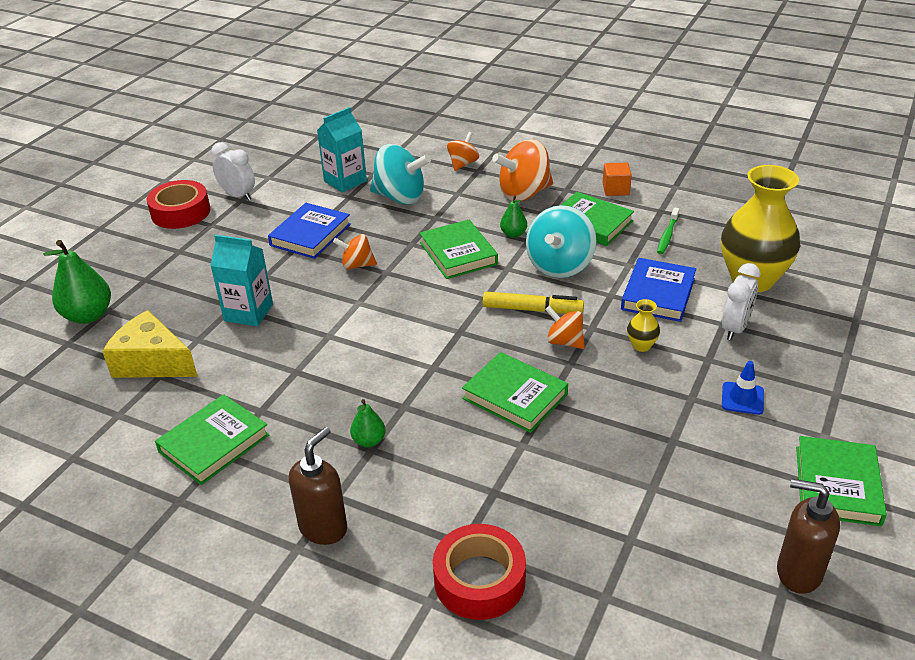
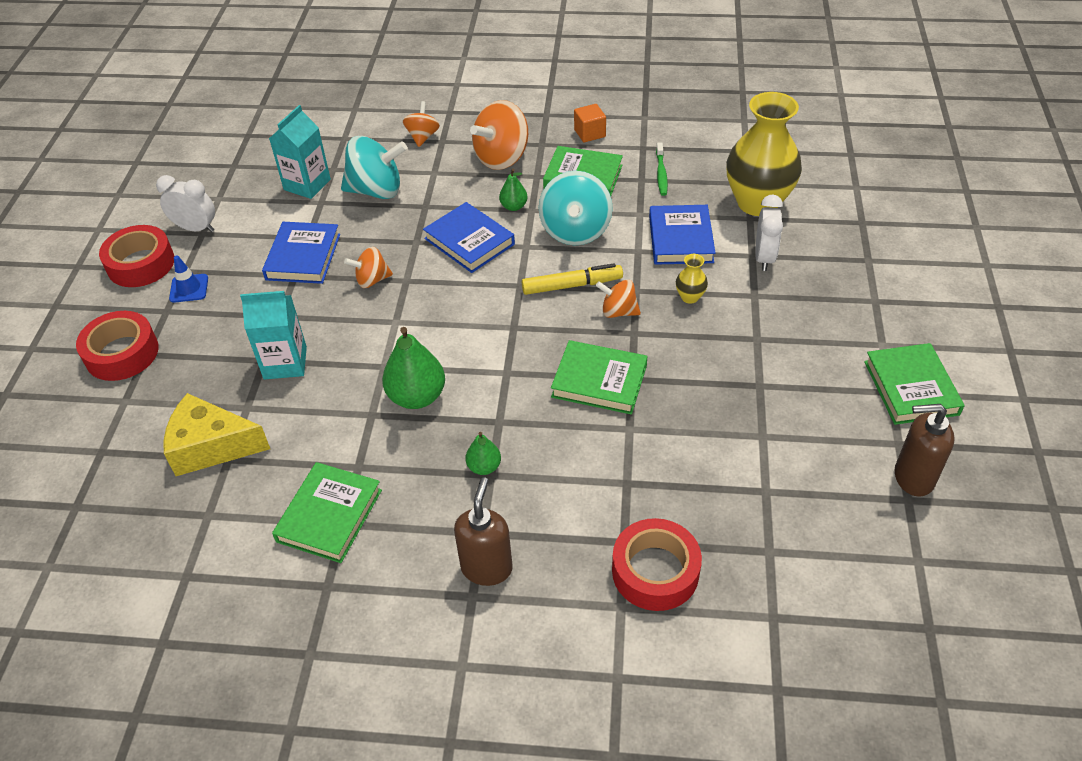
camera: 20 degrees left, 10 degrees up
(88, 315) = (106, 413): green pear -> green pear (417, 396)
(127, 274) = (122, 353): none -> red tape
(458, 253) = (469, 241): green book -> blue book
(742, 398) = (800, 327): blue traffic cone -> blue traffic cone (189, 288)

